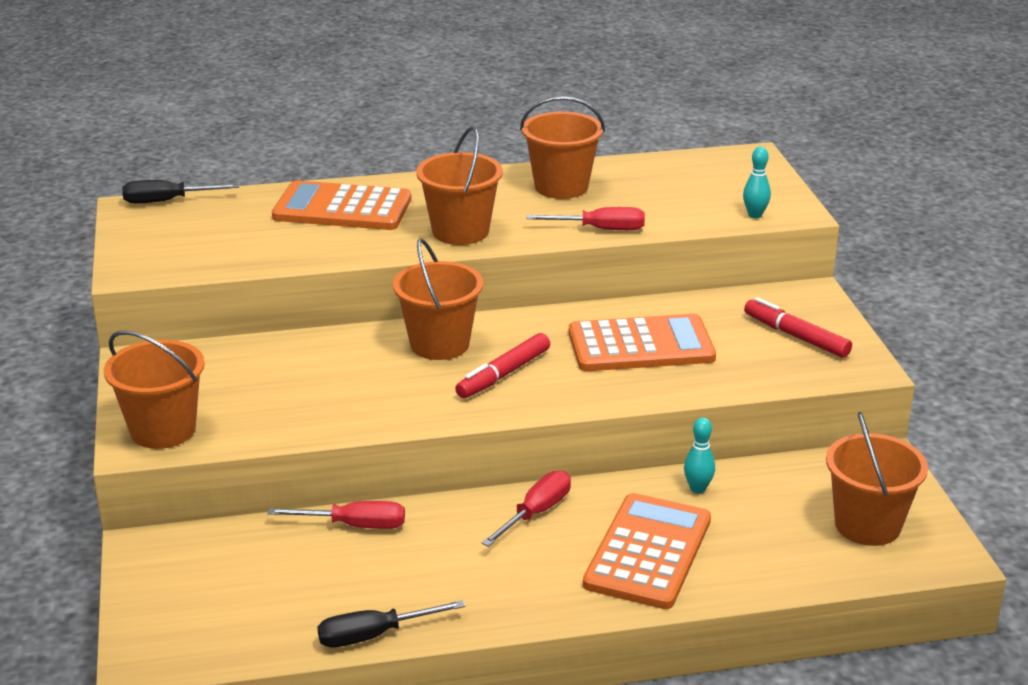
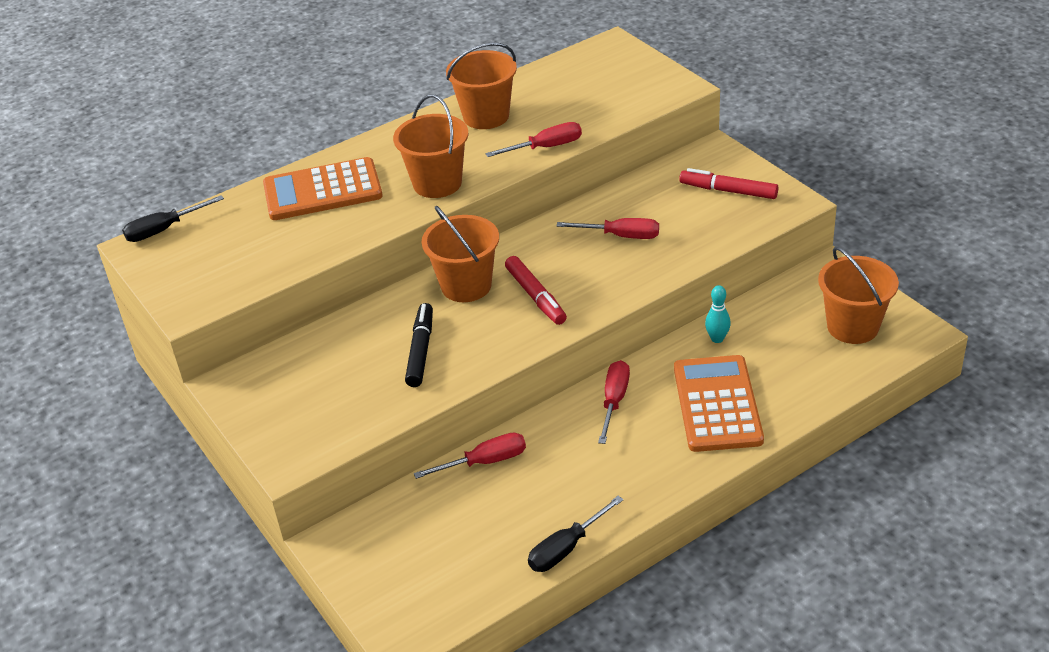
camera: 20 degrees left, 10 degrees up
(163, 430) = (300, 440): orange bucket -> none
(345, 388) = (420, 350): none -> black marker
(503, 374) = (536, 296): red marker -> red marker turned 45 degrees counterclockwise
(641, 345) = (621, 236): orange calculator -> red screwdriver
(755, 215) = (653, 98): turquoise bowling pin -> none

